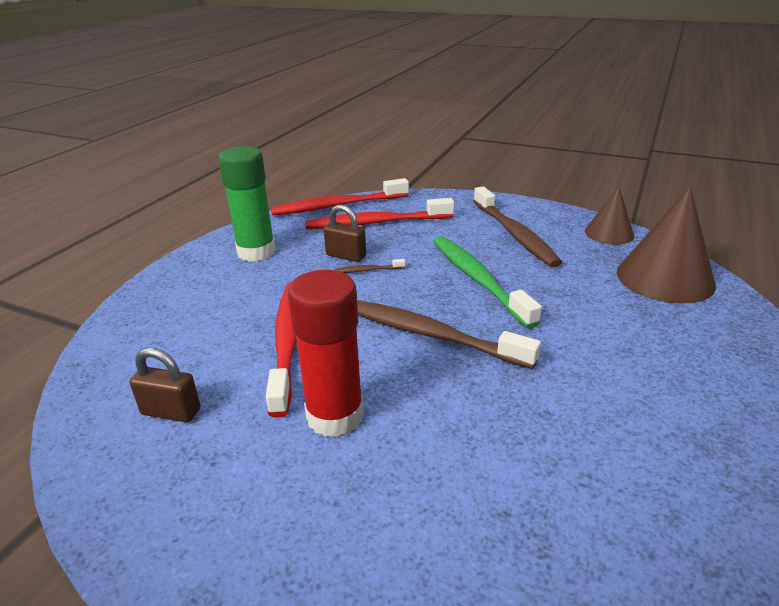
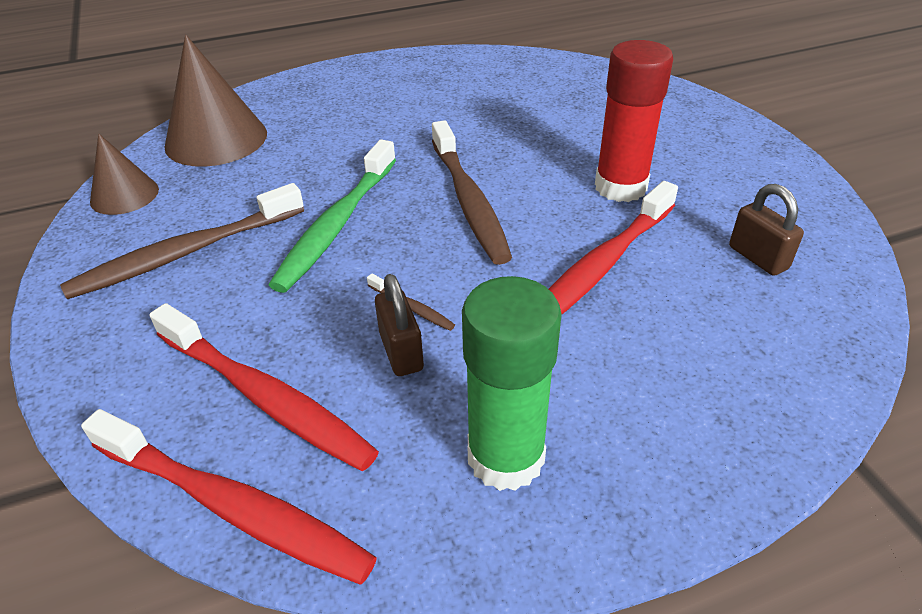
camera: 135 degrees left, 10 degrees up
(514, 234) = (186, 253): brown toothbrush -> brown toothbrush turned 150 degrees counterclockwise

